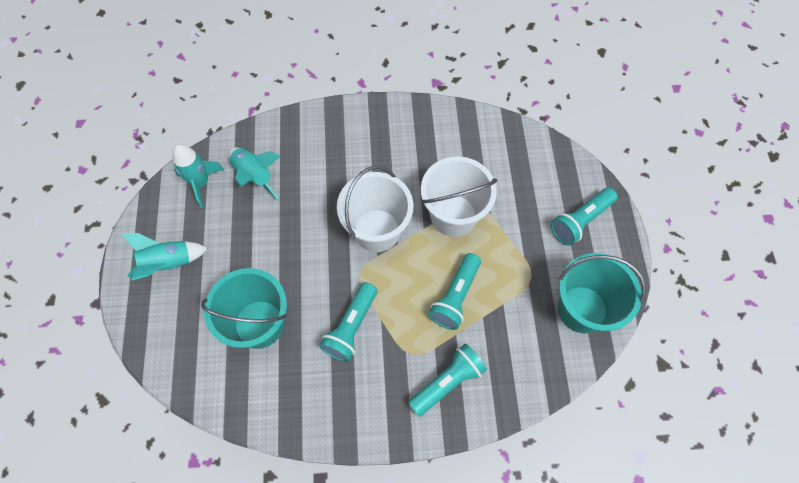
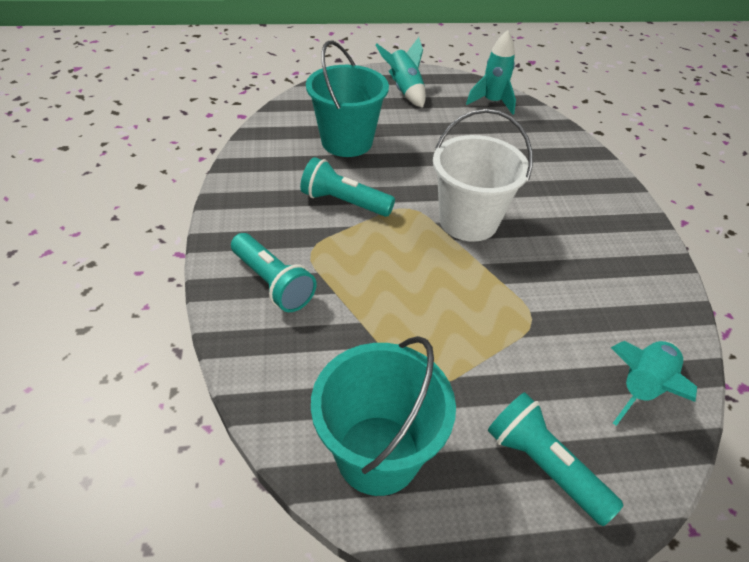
camera: 85 degrees right, 20 degrees down
(254, 176) = (511, 132): turquoise rocket -> turquoise rocket (641, 387)
(453, 215) = (508, 293): white bucket -> none
(455, 296) = (387, 293): turquoise flashlight -> none

